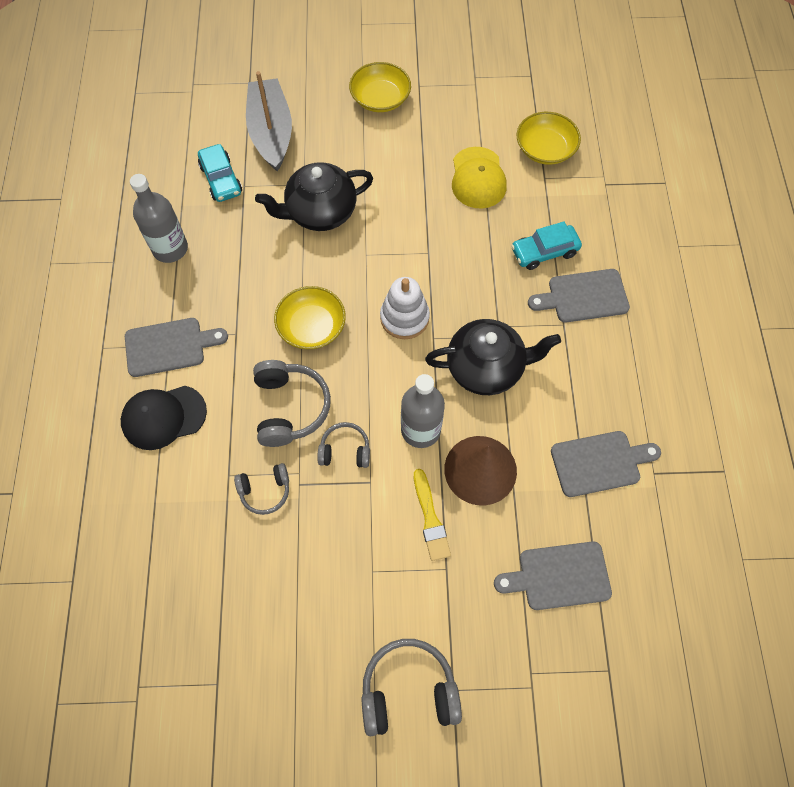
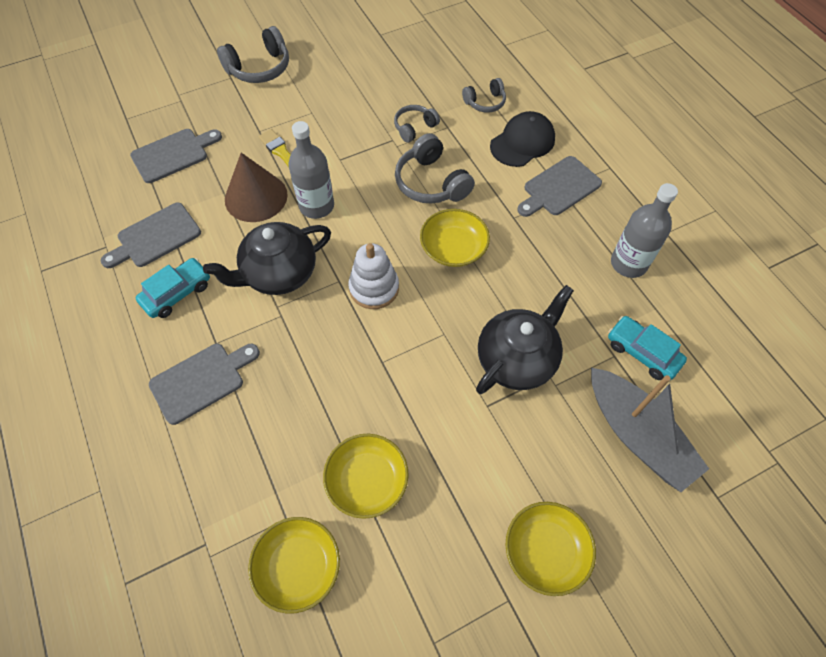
camera: 155 degrees right, 5 degrees down
(345, 450) = (370, 171): grey headphones -> grey headphones (485, 102)
(478, 178) = (367, 480): yellow cap -> yellow bowl
(544, 252) = (257, 415): turquoise car -> turquoise car (177, 293)

